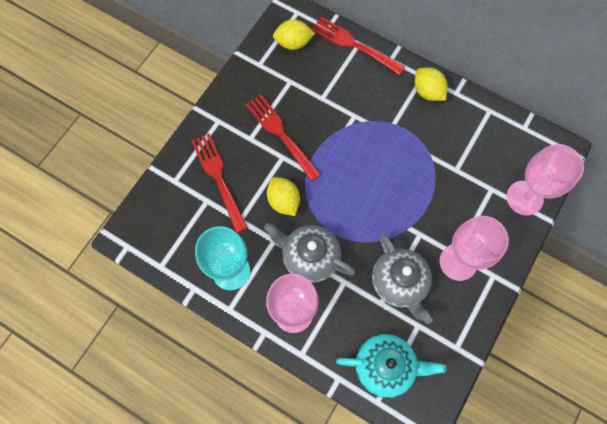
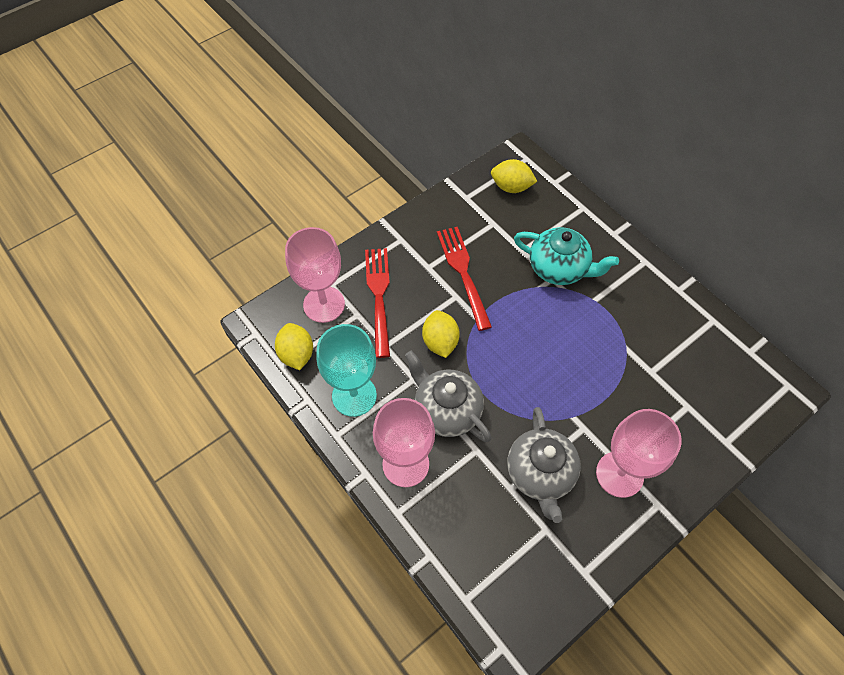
camera: 20 degrees right, 10 degrees down
(355, 45) = (578, 208): red fork -> none
(385, 366) = (490, 562): turquoise teapot -> turquoise teapot (559, 268)
(427, 92) = (645, 279): yellow lemon -> yellow lemon (296, 354)
(524, 198) = (725, 429): pink goblet -> pink goblet (324, 304)

